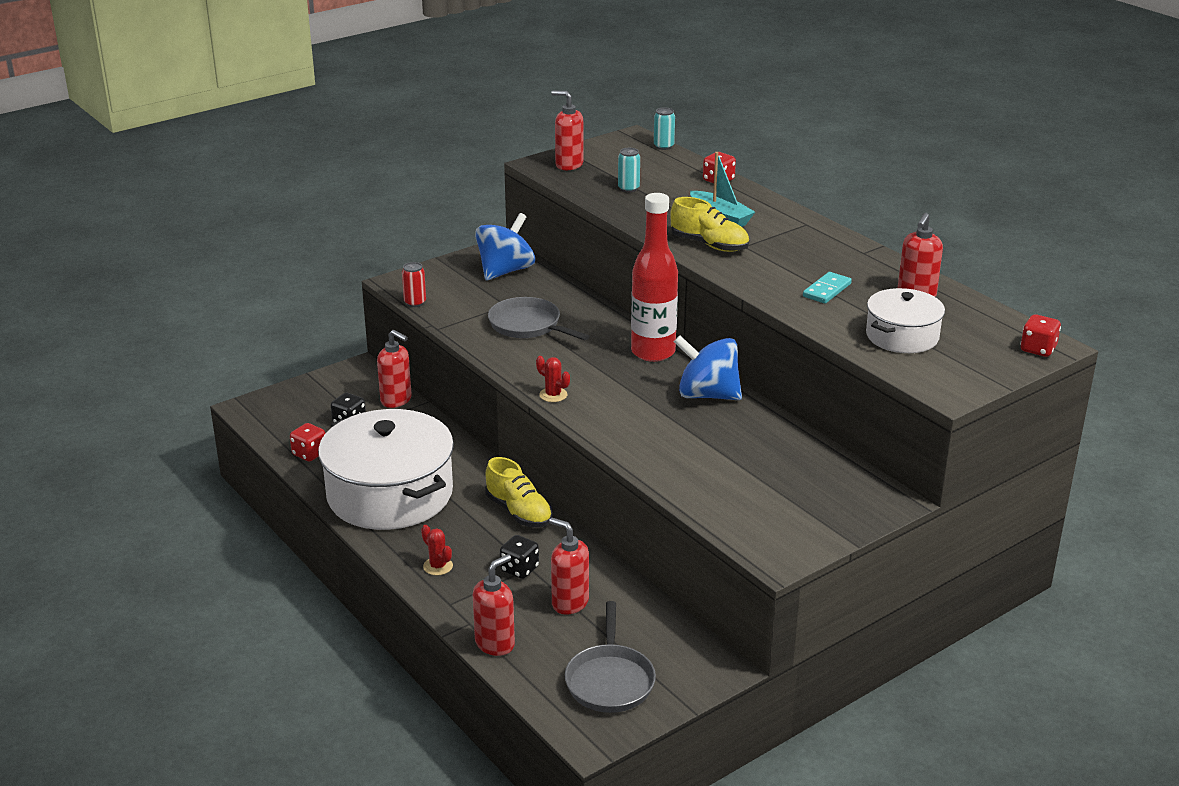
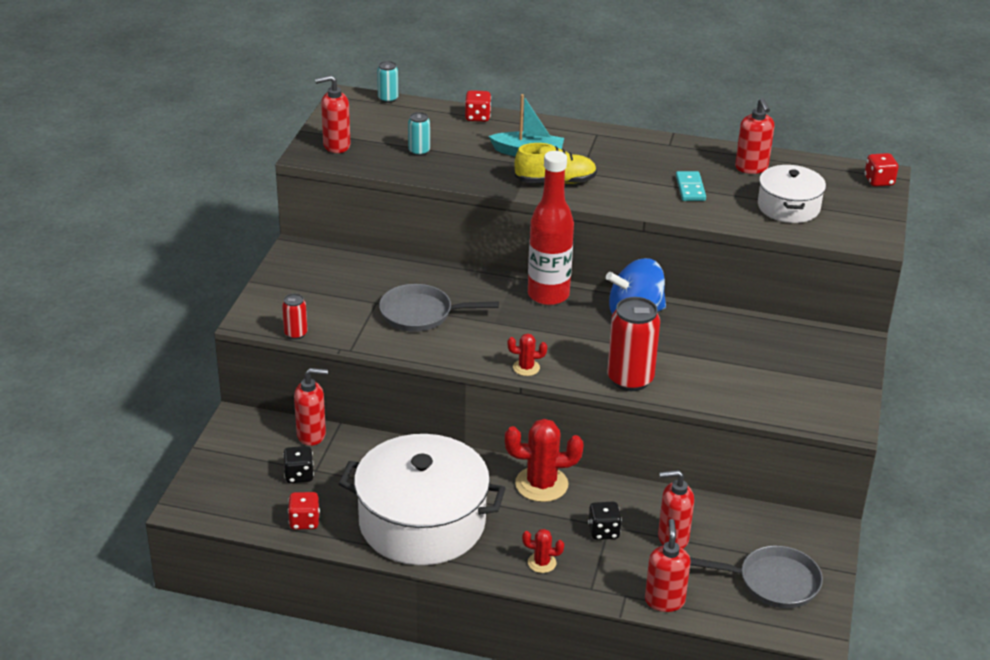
camera: 40 degrees left, 5 degrees up
(505, 271) = (330, 270): blue spinning top -> none
(519, 512) = (541, 484): yellow shoe -> red cactus
(610, 680) = (774, 582): grey pan -> grey pan turned 45 degrees counterclockwise
(627, 439) = (630, 379): none -> red can

